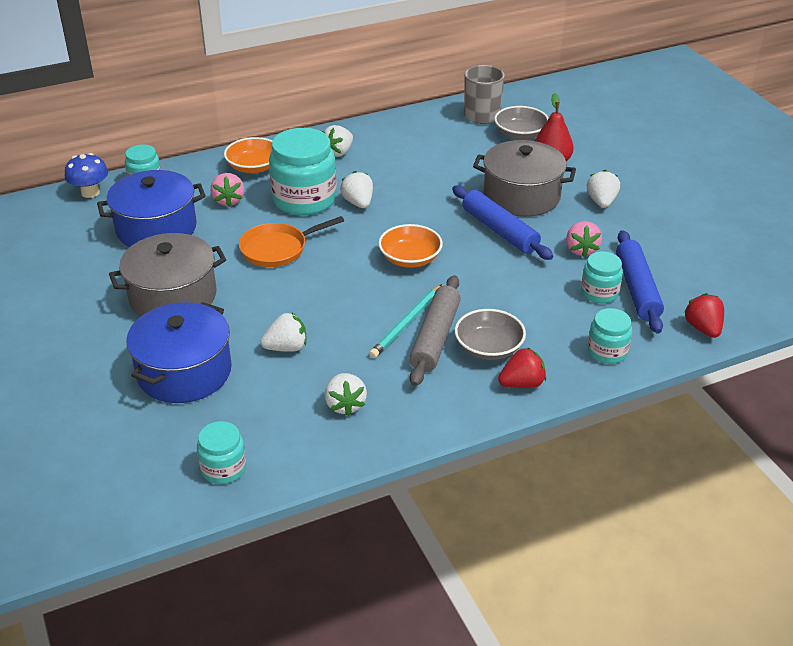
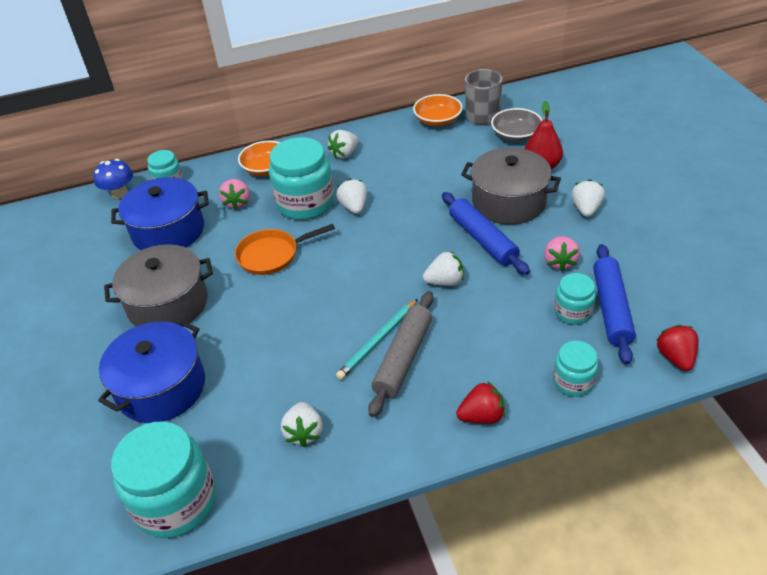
camera: 10 degrees right, 5 degrees up
(223, 468) = (175, 501): turquoise jar -> turquoise jar, size x1.88
(286, 348) = (260, 364): white strawberry -> white strawberry (445, 282)
(410, 258) = (392, 268): orange bowl -> orange bowl (438, 120)
(488, 348) = (454, 372): grey bowl -> none

